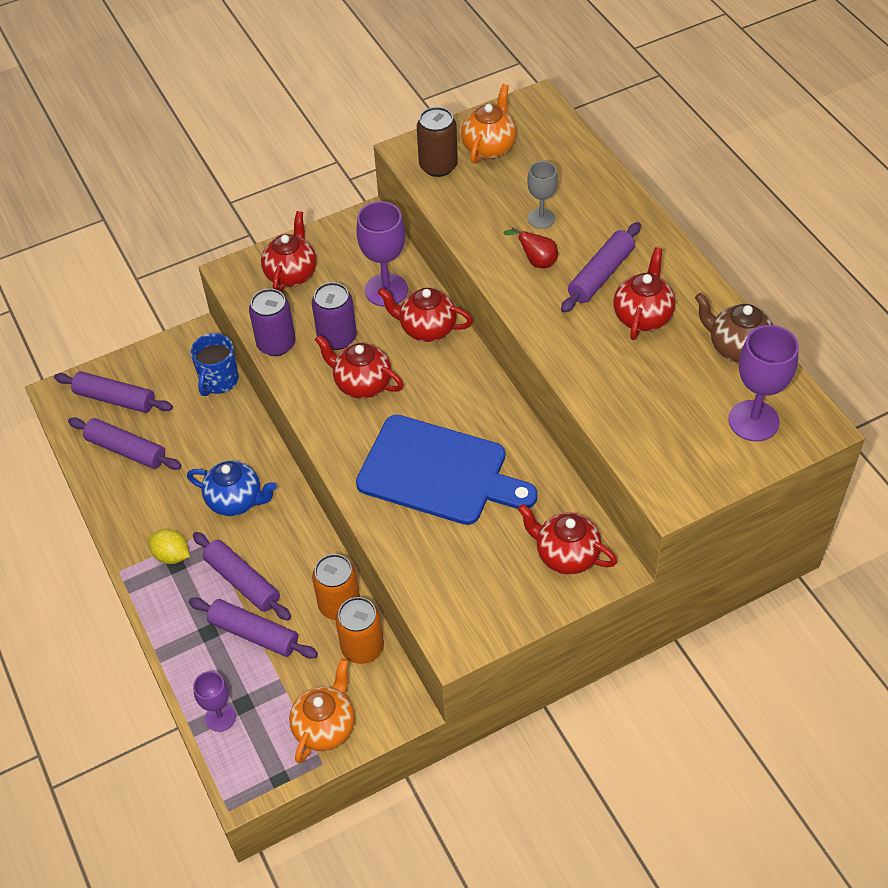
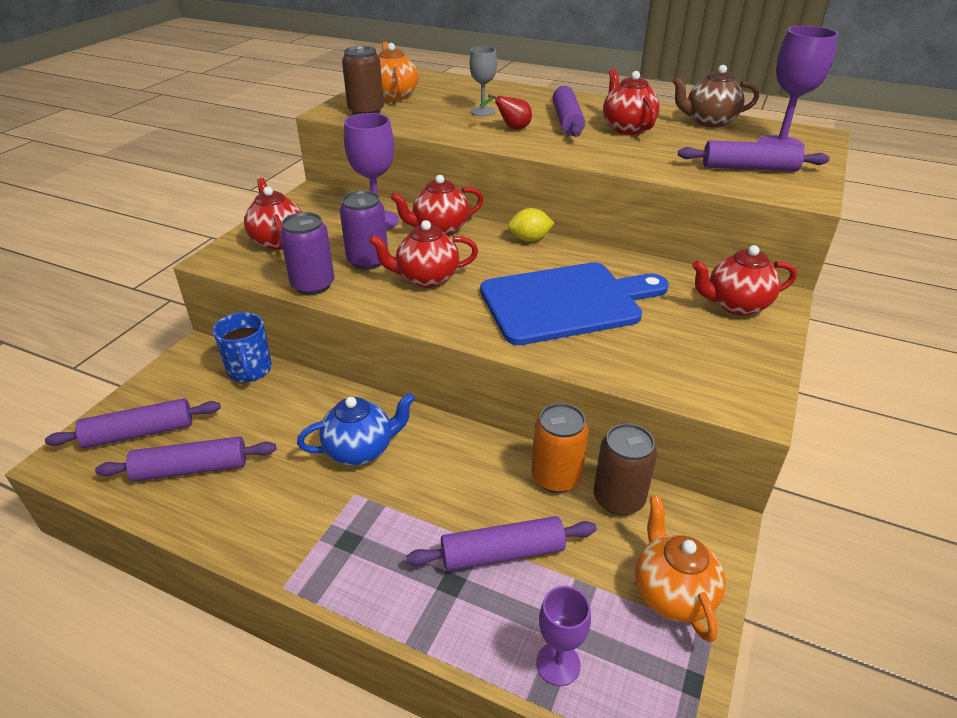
camera: 40 degrees left, 15 degrees down
(172, 555) = (335, 534): yellow lemon -> yellow lemon (529, 239)
(242, 581) = (439, 513): purple rolling pin -> purple rolling pin (749, 168)
(362, 647) = (618, 499): orange can -> brown can

